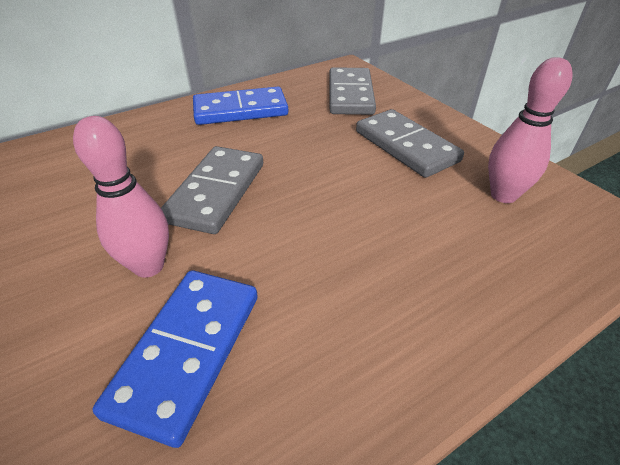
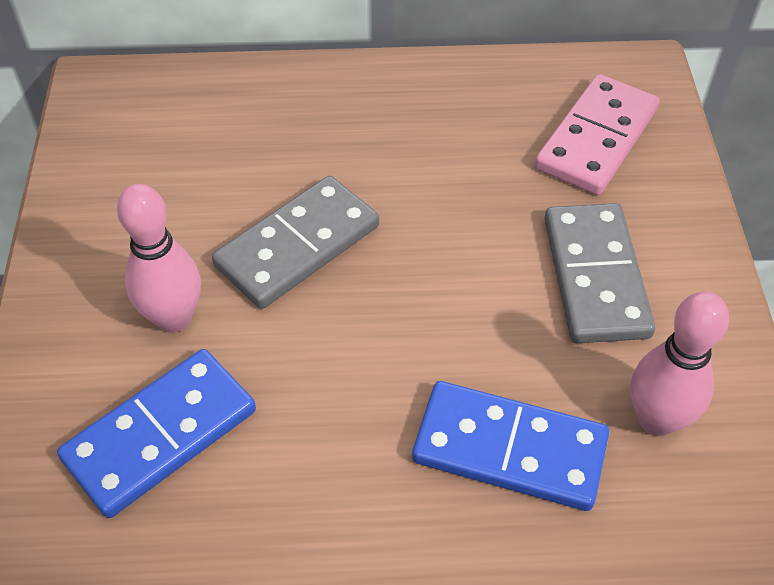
camera: 30 degrees right, 10 degrees up
(240, 110) = (413, 109): blue domino -> blue domino (509, 449)
(350, 95) = (597, 139): grey domino -> pink domino

